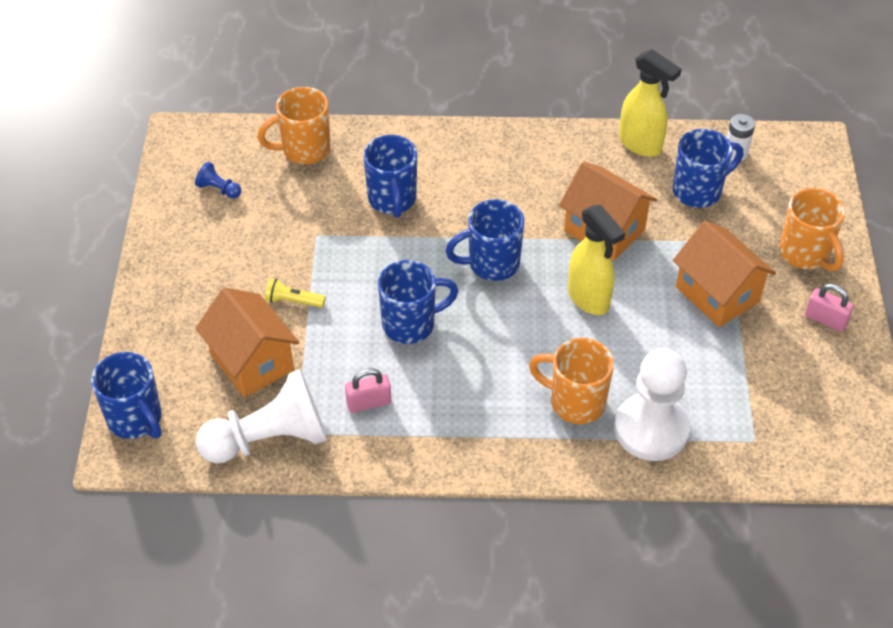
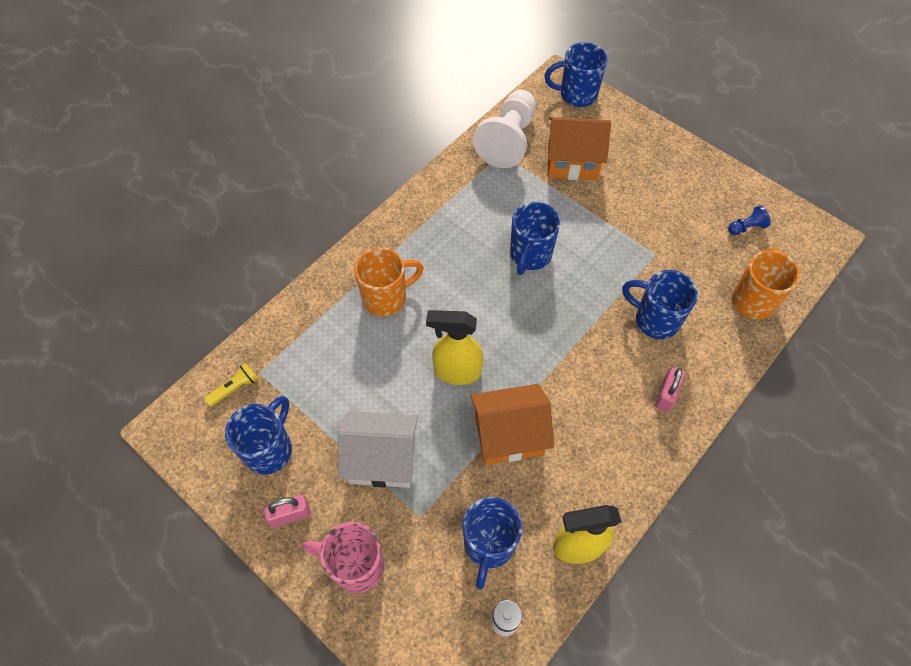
camera: 130 degrees right, 10 degrees up
(293, 301) = (604, 208): yellow flashlight -> yellow flashlight (235, 388)
(369, 403) = (489, 197): pink padlock -> pink padlock (666, 395)
(491, 264) = (541, 336): blue mug -> blue mug (269, 449)
(651, 429) = (327, 323): white pawn -> none
(717, 294) = (382, 460): orange house -> white house
(805, 254) = (355, 565): orange mug -> pink mug

